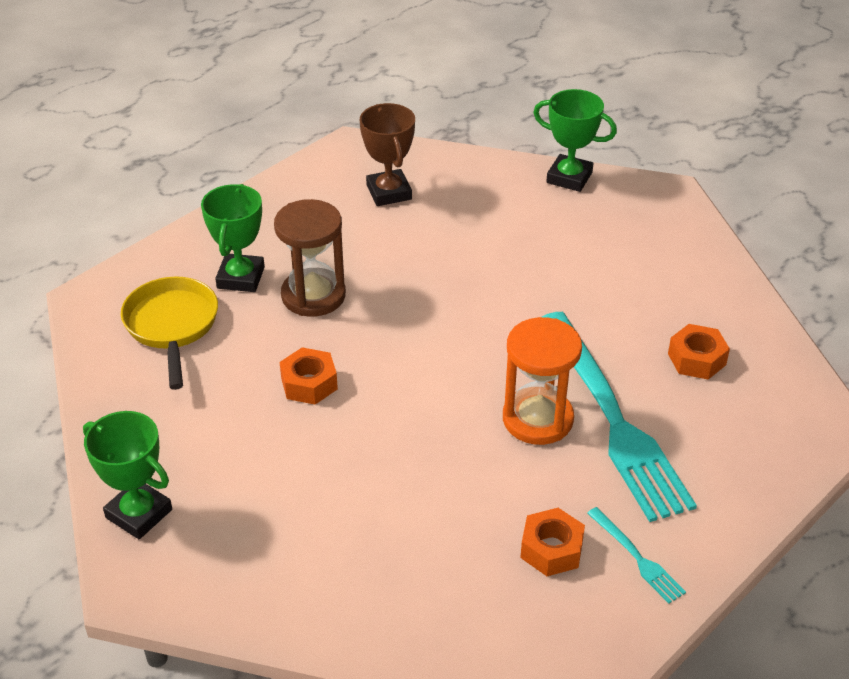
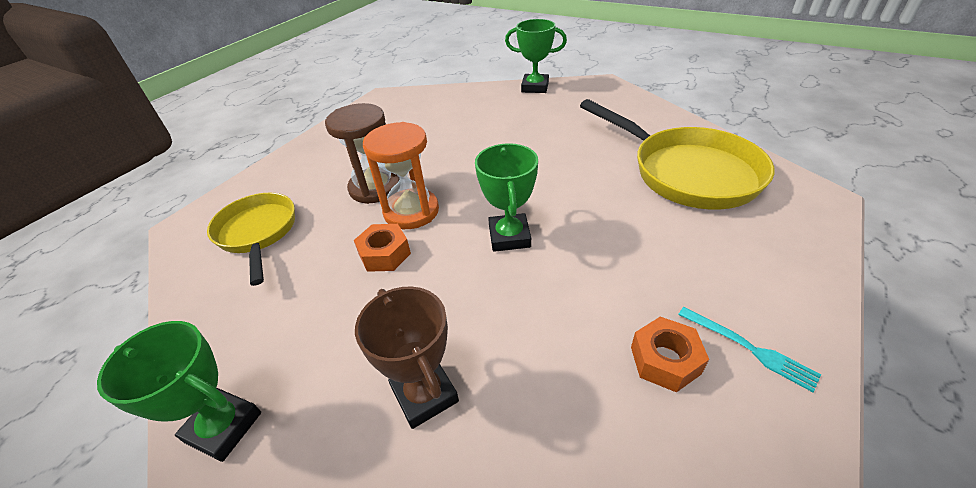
camera: 10 degrees left, 0 degrees up
(241, 278) = (314, 187): green trophy -> green trophy (509, 237)
(389, 192) = (416, 115): brown trophy -> brown trophy (424, 394)
(537, 419) = (590, 241): orange hourglass -> orange hourglass (411, 211)
(612, 418) = (650, 227): turquoise fork -> none
(697, 359) = (686, 172): orange nut -> yellow pan

